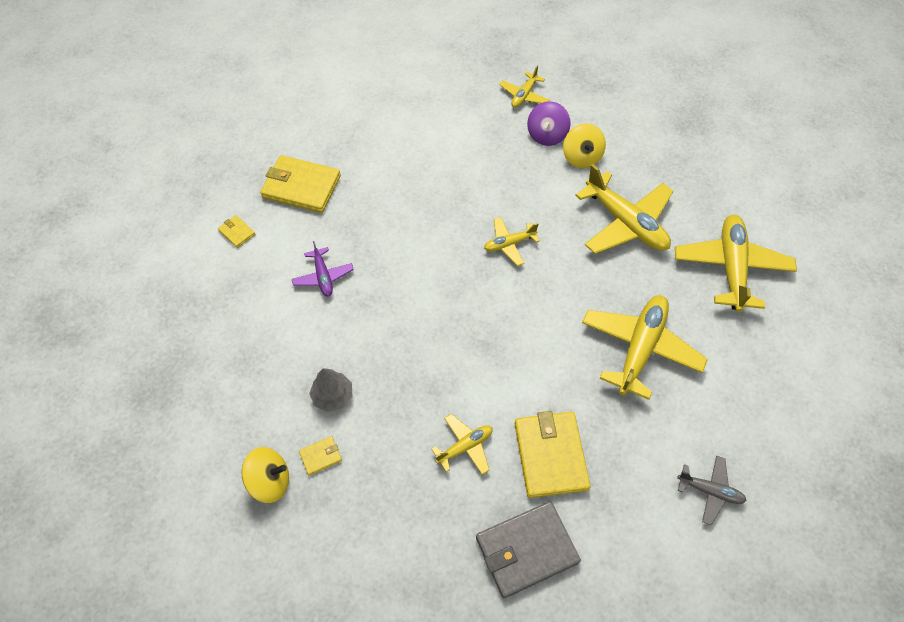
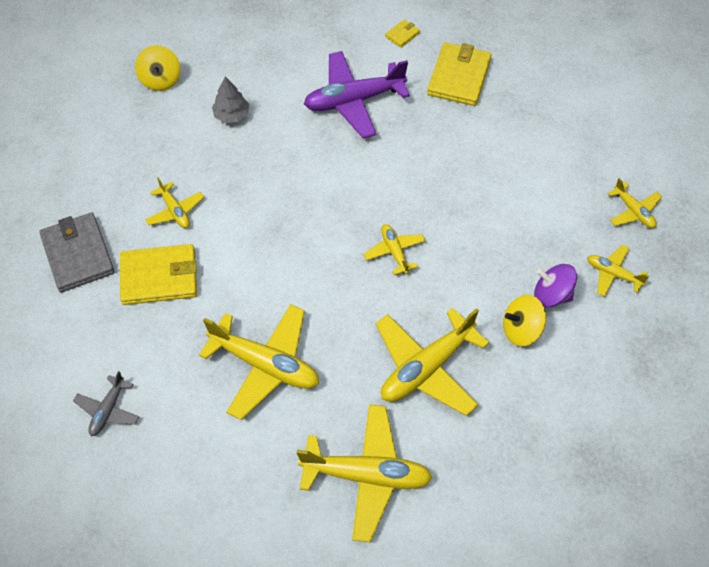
camera: 90 degrees right, 0 degrees up
(321, 456) = (178, 110): yellow wallet -> none
(323, 276) = (354, 100): purple plane -> purple plane, size x1.93
(462, 77) = (633, 211): none -> yellow plane

